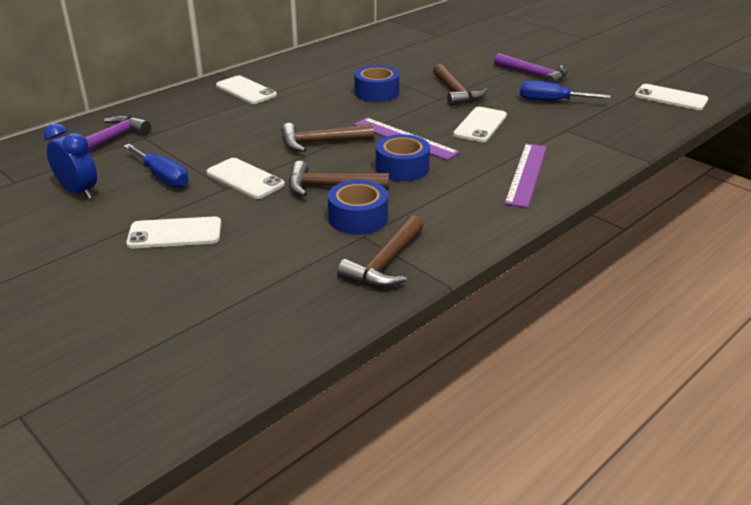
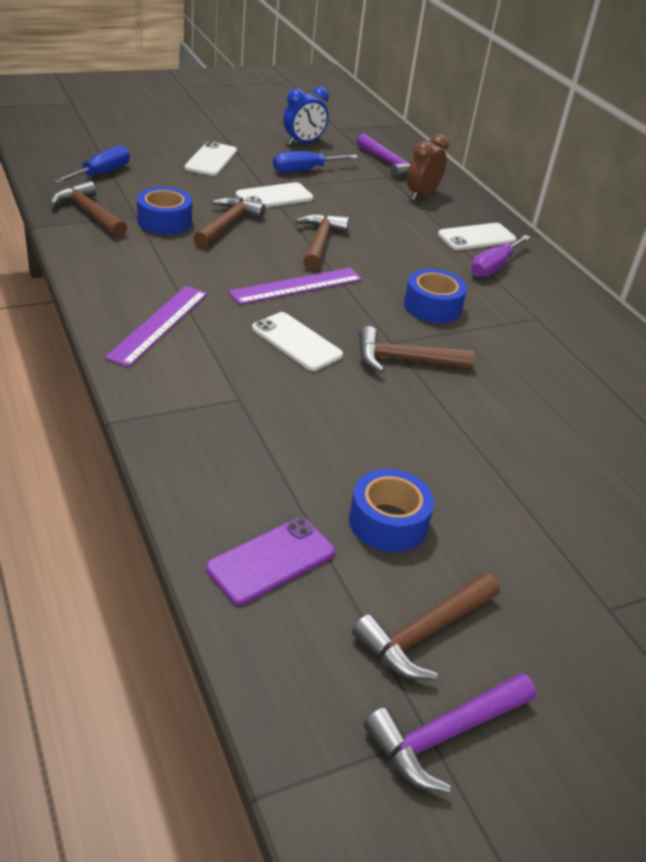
camera: 105 degrees right, 5 degrees up
(178, 118) = (422, 195): none -> brown clock
(292, 81) = (493, 267): none -> purple screwdriver
(402, 168) = (233, 265): blue tape -> blue tape (388, 522)
(526, 174) = (159, 324): purple ruler -> purple ruler turned 75 degrees clockwise
(535, 75) = (436, 454): purple hammer -> purple hammer (444, 735)
(551, 101) = (332, 426): blue screwdriver -> blue screwdriver (101, 174)
(656, 65) = (424, 634): none -> brown hammer
(670, 98) = (271, 561): white phone -> purple phone

